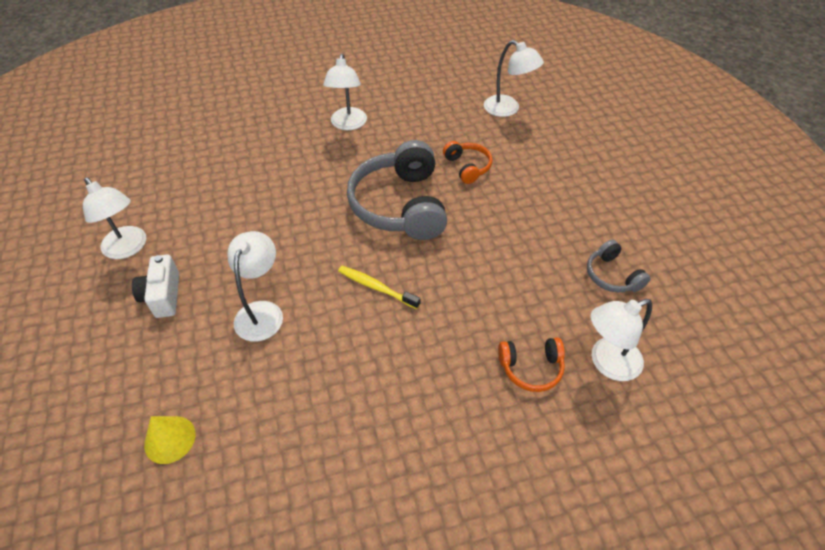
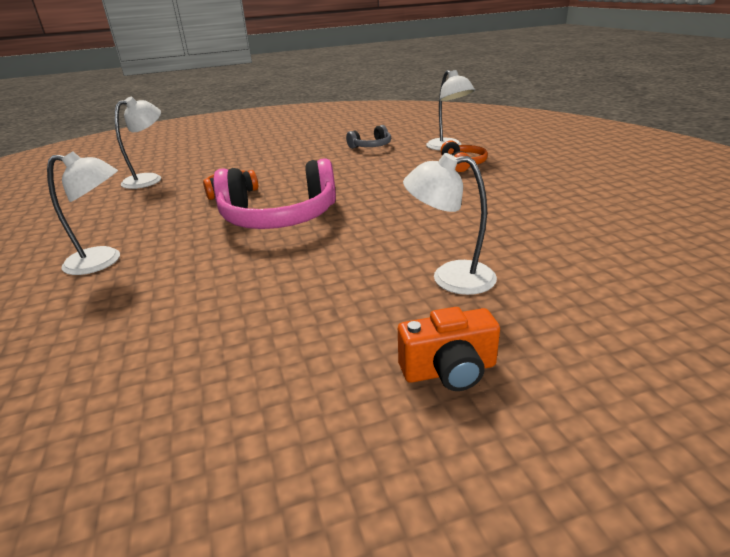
camera: 90 degrees left, 20 degrees down
(128, 248) = (342, 453): white lamp -> none
(163, 296) = (449, 370): white camera -> orange camera
(170, 439) = (659, 310): yellow cone -> none
(376, 287) = (398, 219): yellow toothbrush -> none
(400, 205) = (279, 217): grey headphones -> pink headphones

